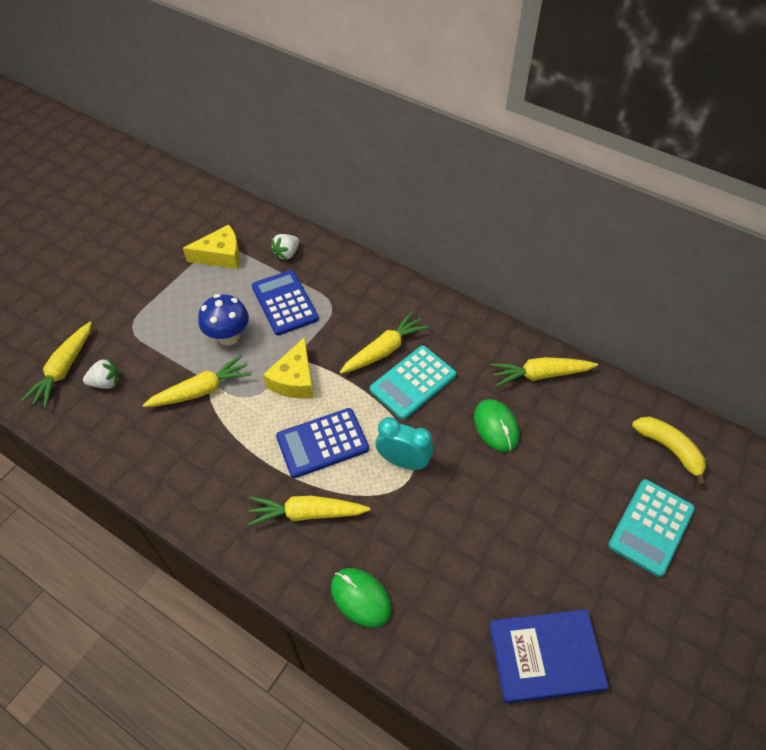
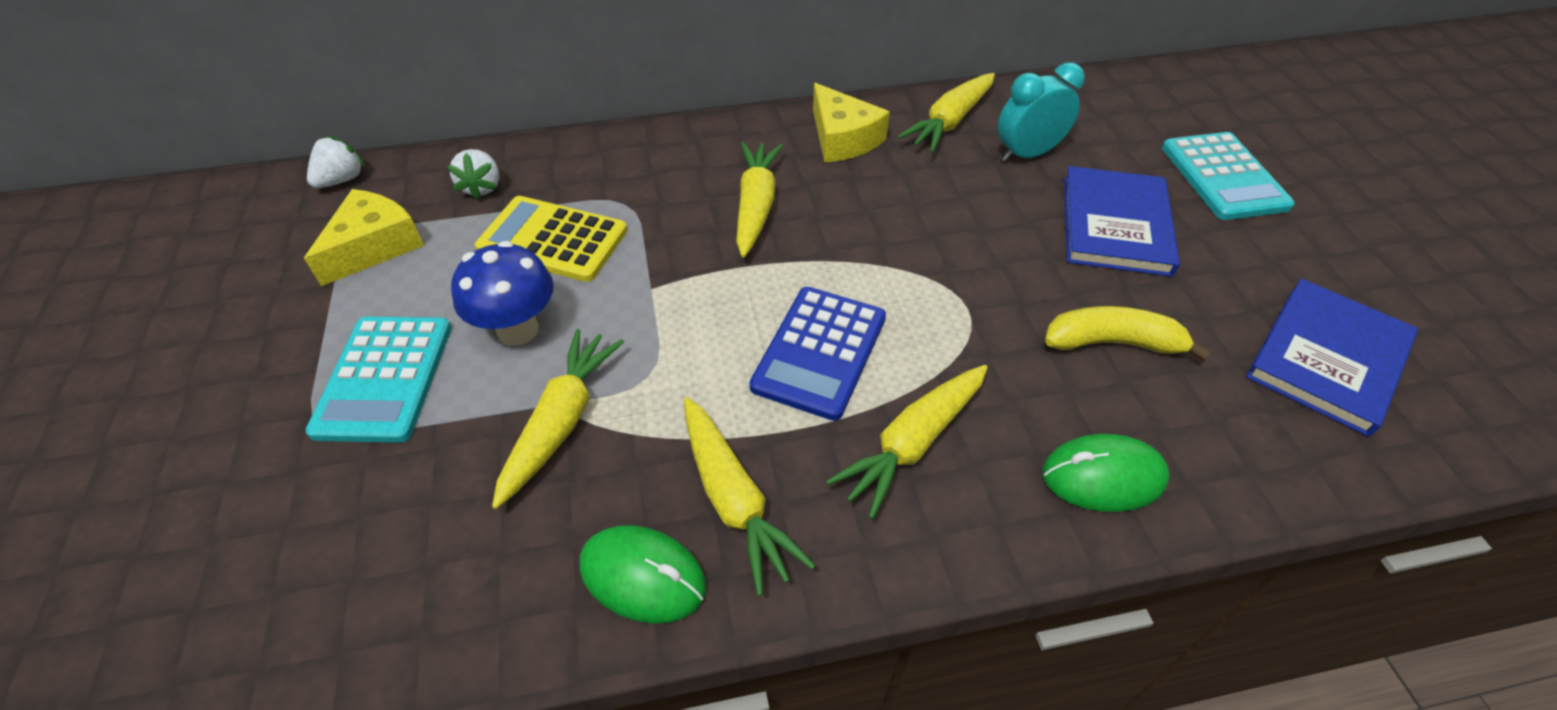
camera: 45 degrees left, 5 degrees down
(64, 369) = (251, 581): yellow carrot -> yellow carrot (733, 499)
(106, 382) = (369, 536): white strawberry -> white strawberry (342, 180)
(284, 303) = (553, 240): blue calculator -> yellow calculator
(294, 379) = (684, 311): yellow cheese -> yellow cheese (842, 138)
(403, 461) = (937, 297): turquoise clock -> turquoise clock (1027, 154)
(413, 382) = (834, 214): turquoise calculator -> turquoise calculator (384, 378)
(496, 426) = (978, 194): green mouse -> green mouse (643, 576)
(543, 500) = (1115, 225): none -> blue book
(669, 449) = (1141, 107): yellow banana -> yellow banana (1113, 343)

